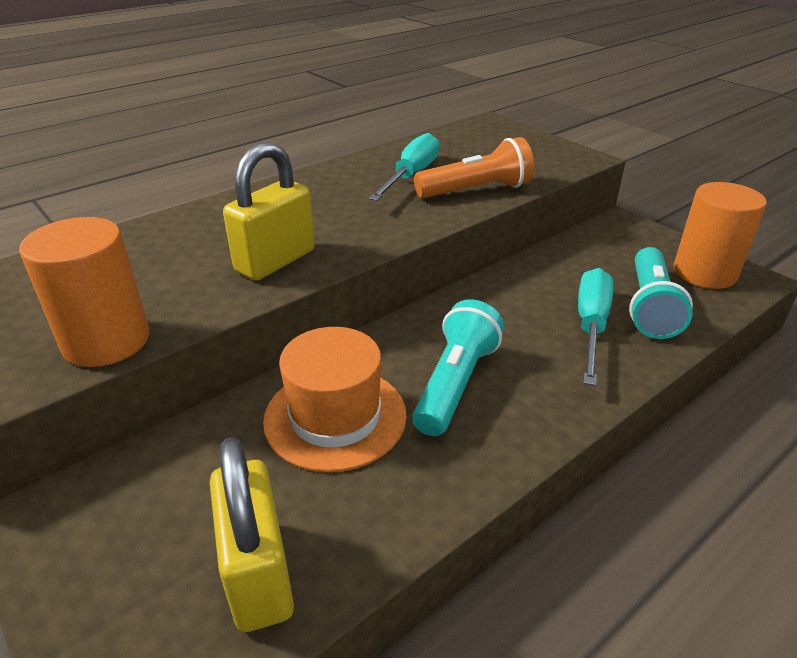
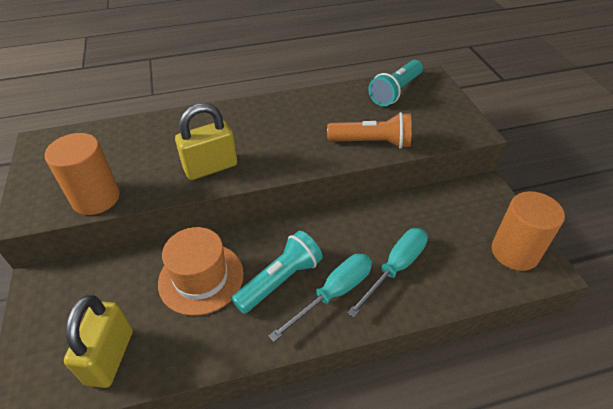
camera: 25 degrees right, 10 degrees up
(411, 175) = (339, 117): turquoise screwdriver -> turquoise screwdriver (334, 293)
(650, 307) = (448, 267): turquoise flashlight -> turquoise flashlight (395, 92)

